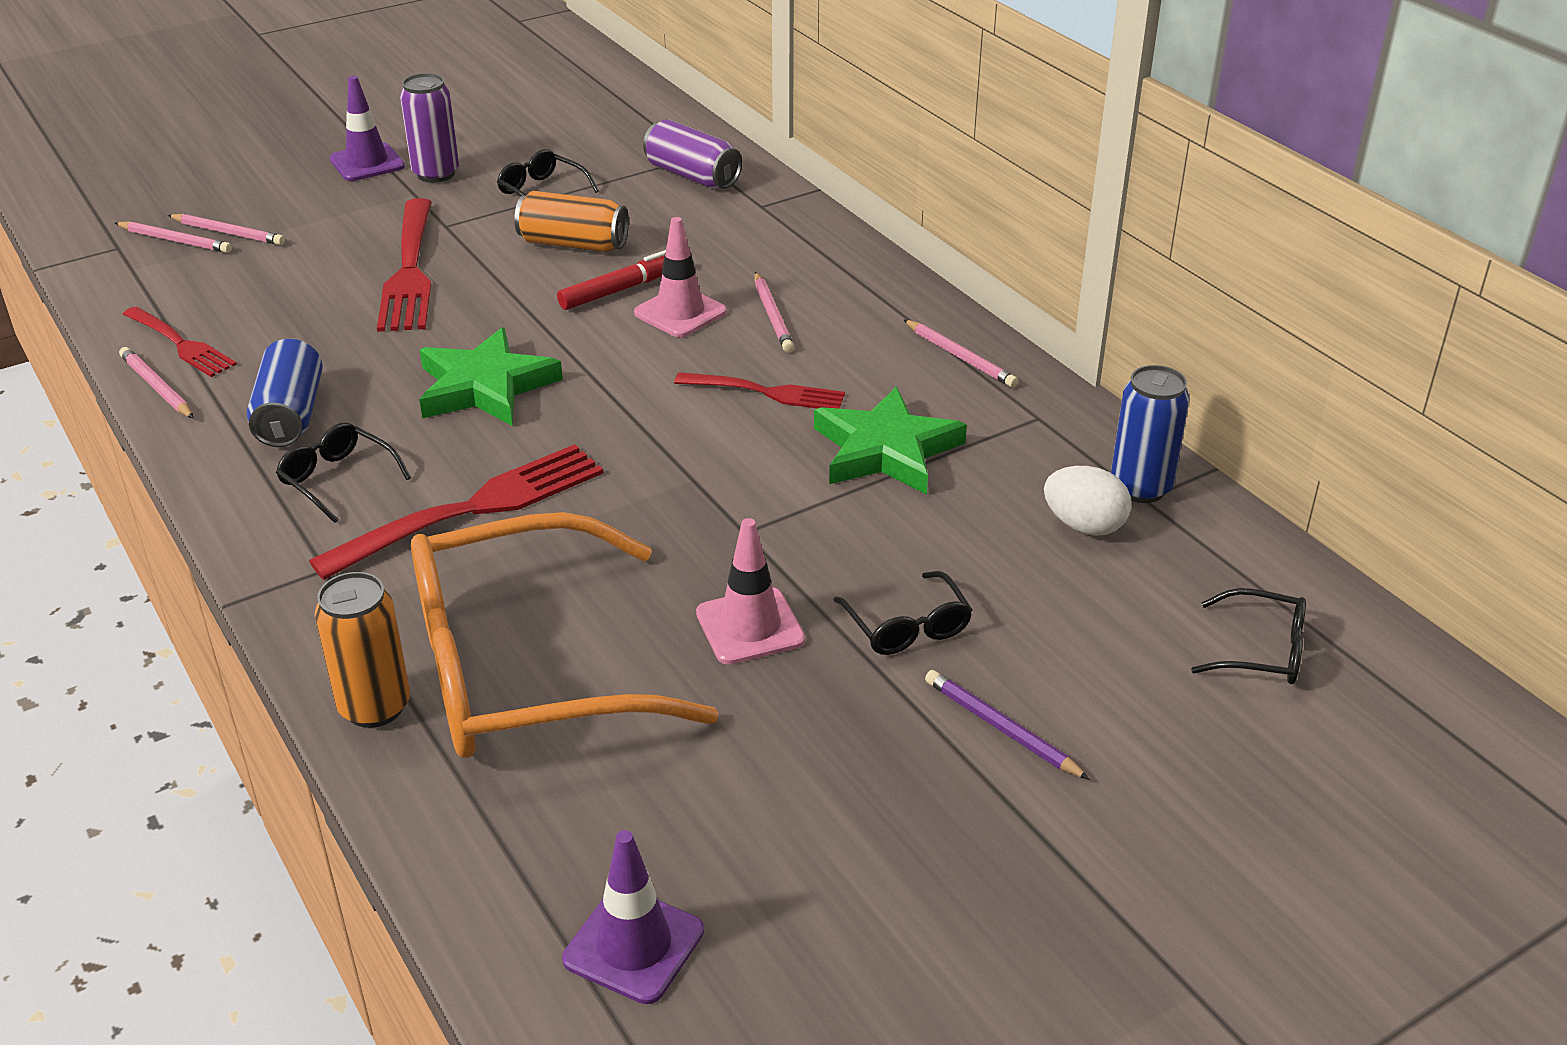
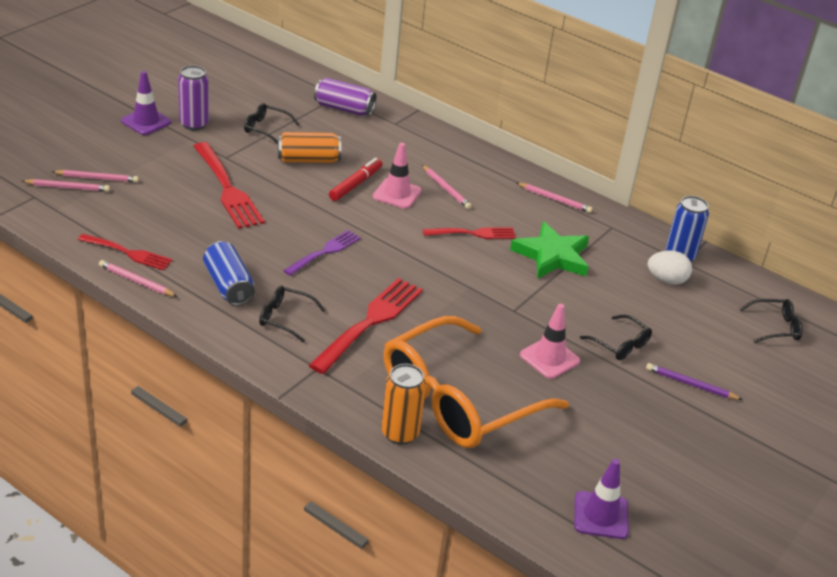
camera: 25 degrees left, 0 degrees up
(485, 386) = (324, 252): green star -> purple fork

